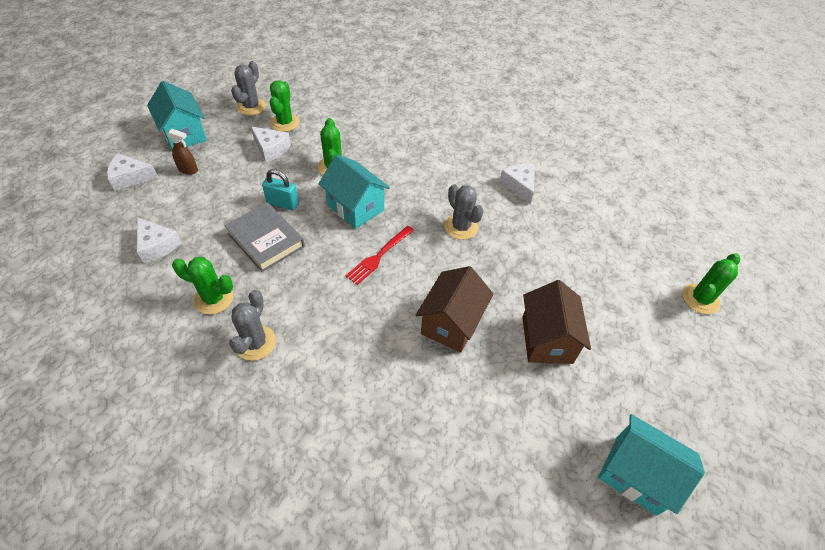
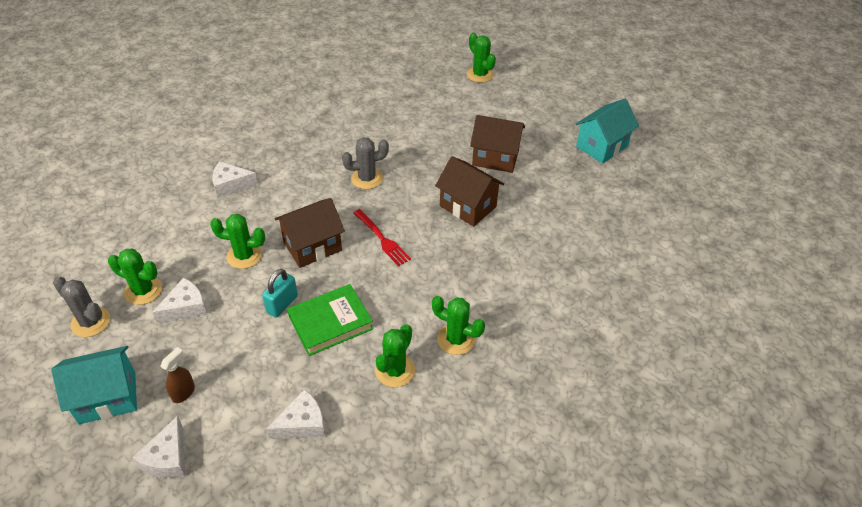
camera: 75 degrees left, 5 degrees down
(255, 343) = (456, 339): grey cactus -> green cactus
(266, 240) = (330, 323): grey book -> green book
(355, 207) = (312, 246): turquoise house -> brown house
(519, 186) = (332, 131): white cheese -> white cheese (231, 185)

